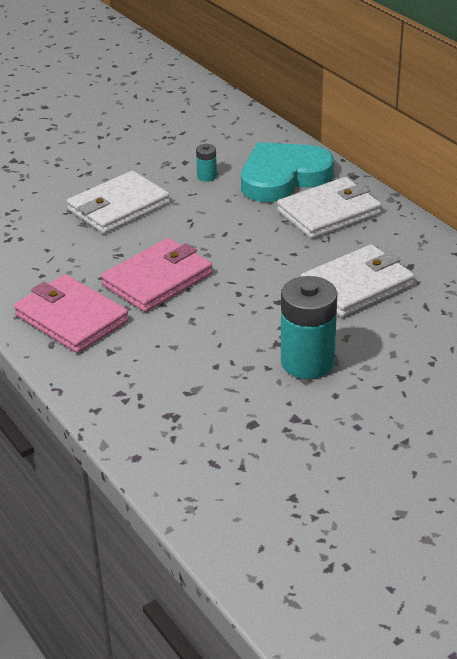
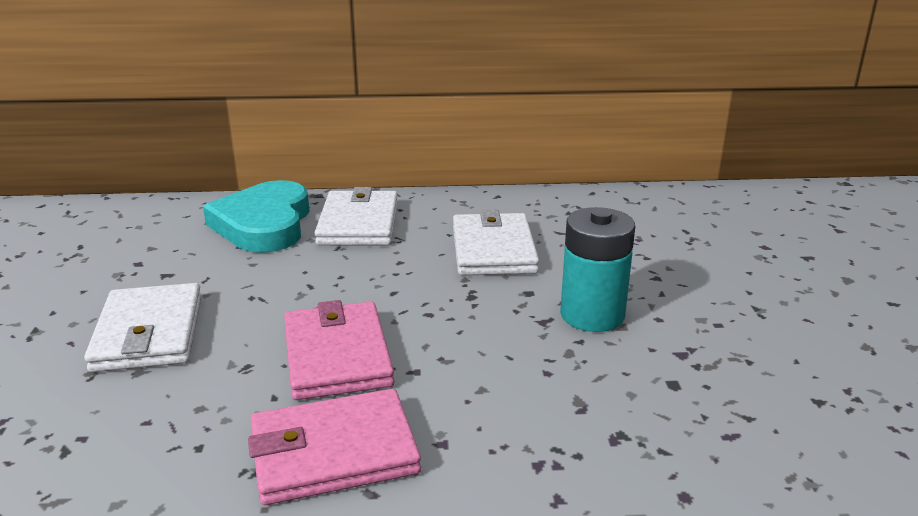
camera: 60 degrees left, 10 degrees down
(207, 176) = (189, 260): turquoise battery -> none

